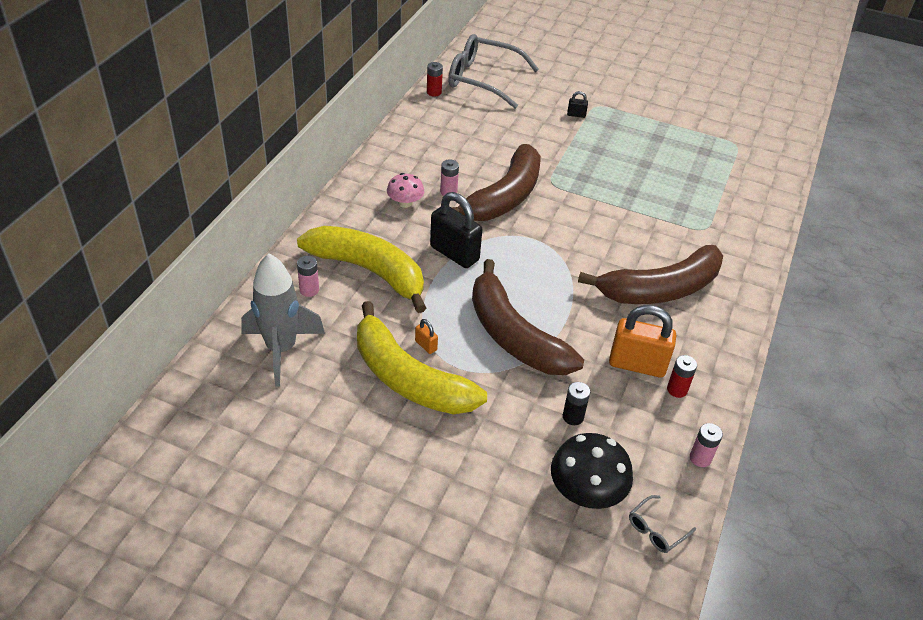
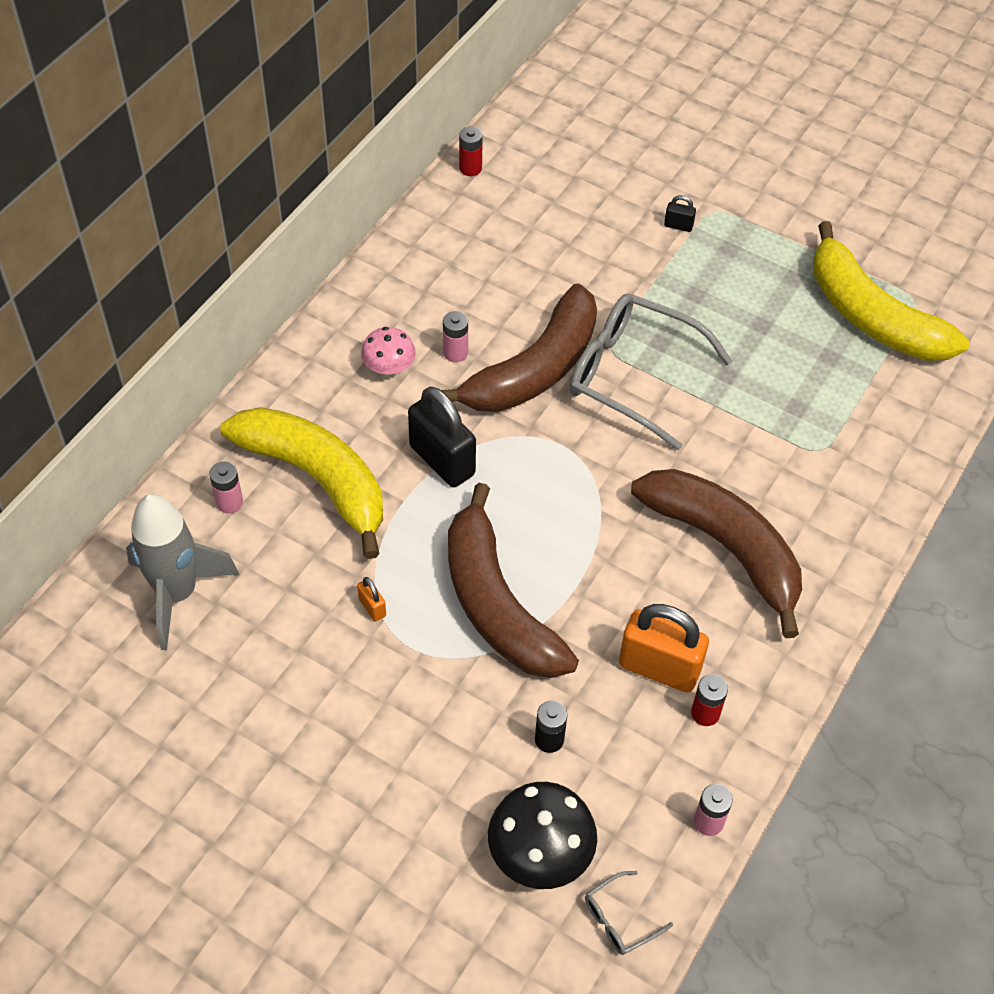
camera: 10 degrees right, 10 degrees up
(408, 378) = (339, 656): yellow banana -> yellow banana (871, 316)
(482, 79) = (549, 148): grey glasses -> grey glasses (631, 375)
(660, 289) = (725, 548): brown banana -> brown banana turned 120 degrees counterclockwise

